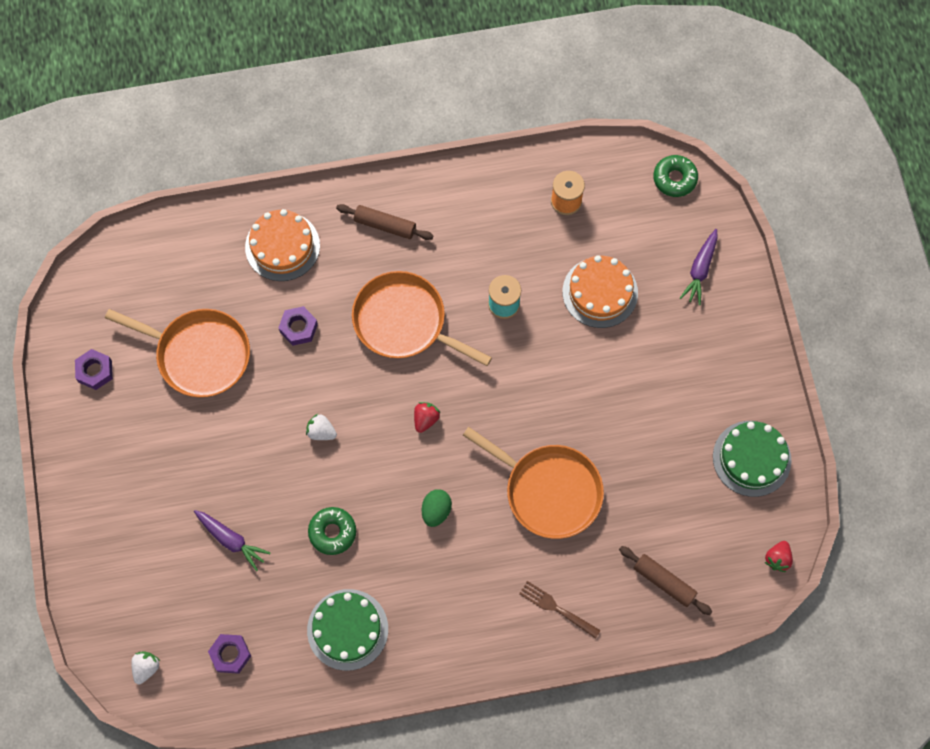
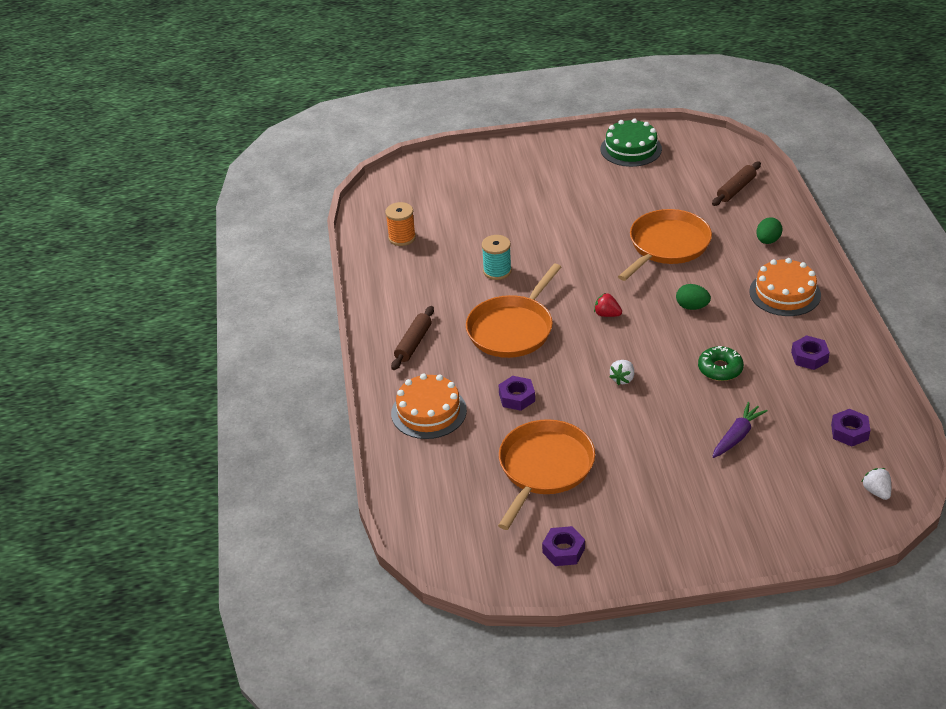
camera: 85 degrees left, 30 degrees down
(146, 668) = (876, 491): white strawberry -> white strawberry turned 45 degrees clockwise
(347, 629) = (809, 357): green cake -> purple nut
(557, 608) = (767, 241): brown fork -> green egg
(600, 292) = (489, 220): orange cake -> orange cake (785, 293)
(674, 179) = (389, 182): green donut -> none
(700, 269) = (471, 170): purple carrot -> none
(777, 558) = (709, 139): red strawberry -> none

